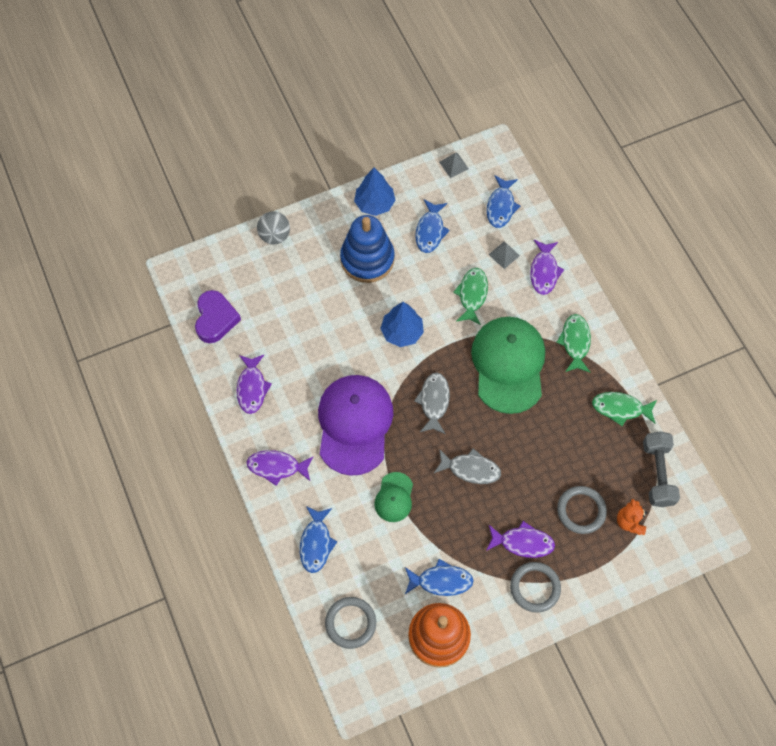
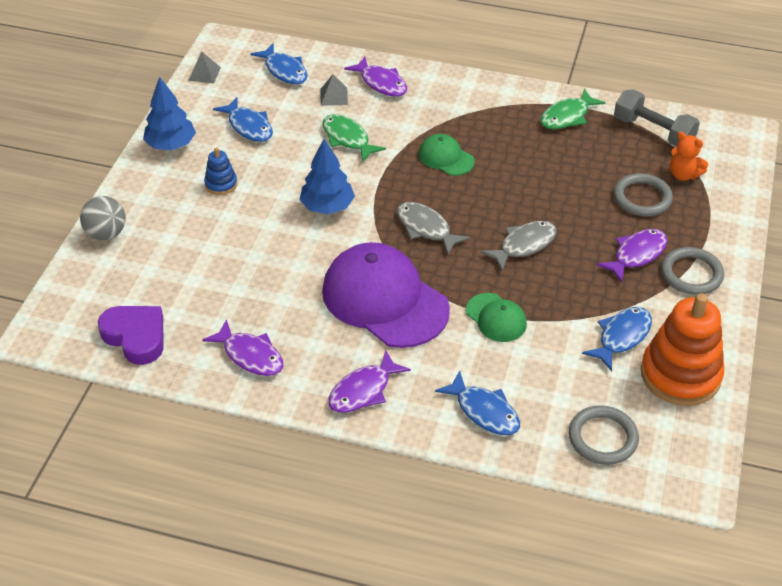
camera: 50 degrees left, 20 degrees down
(367, 259) = (221, 184): blue stacking toy -> blue stacking toy, size x0.47
(508, 365) = (446, 158): green cap -> green cap, size x0.48
(575, 342) = (472, 105): green fish -> none

